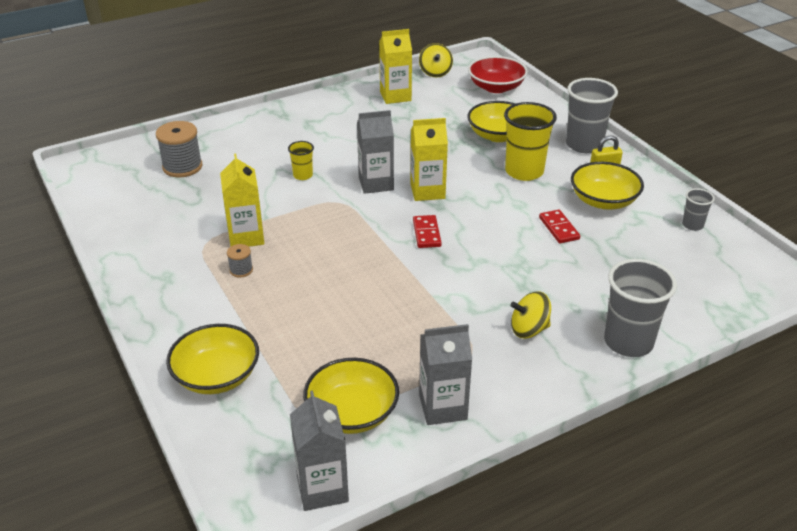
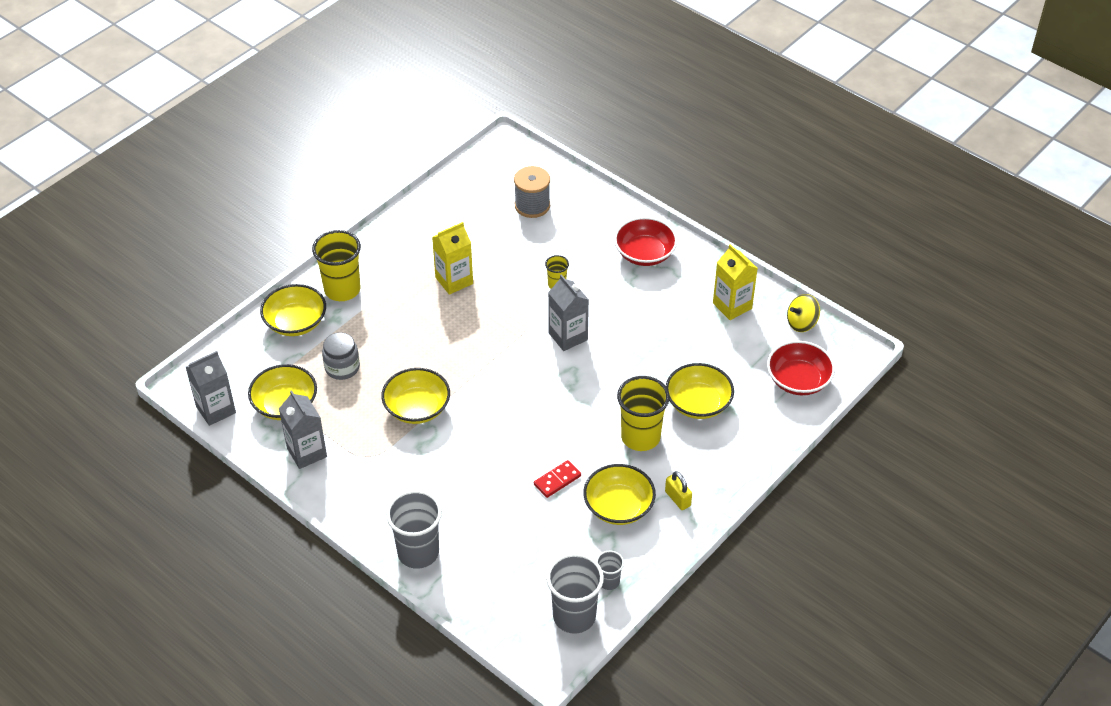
camera: 70 degrees right, 10 degrees up
(192, 323) = (342, 289): none -> yellow cup
(241, 270) = (412, 293): grey spool -> none
(301, 122) = (644, 254): none -> red bowl
(320, 348) = (342, 367): none -> grey jar
(417, 301) = (417, 408): none -> yellow bowl
(426, 233) = (508, 390): red domino -> none
(427, 191) = (573, 375): yellow carton -> none
(529, 329) = (409, 485): yellow spinning top -> none
(584, 145) = (716, 475): grey cup -> grey cup (574, 616)

